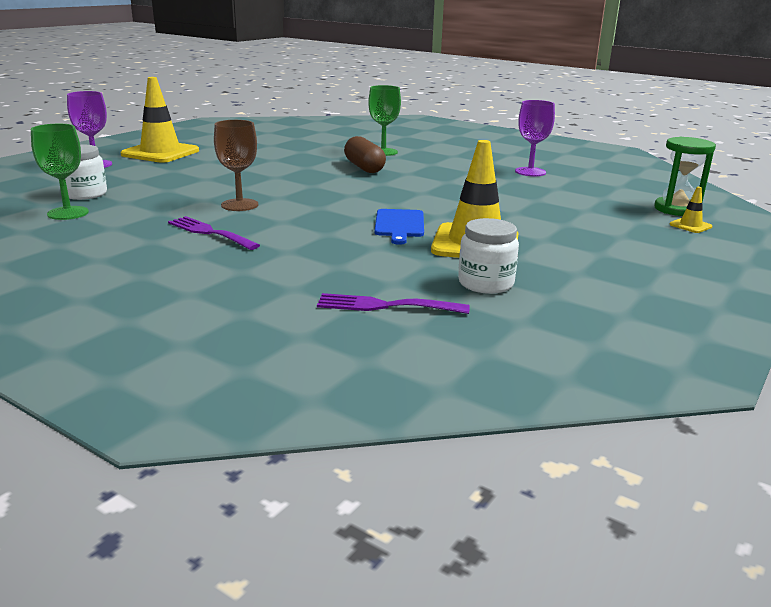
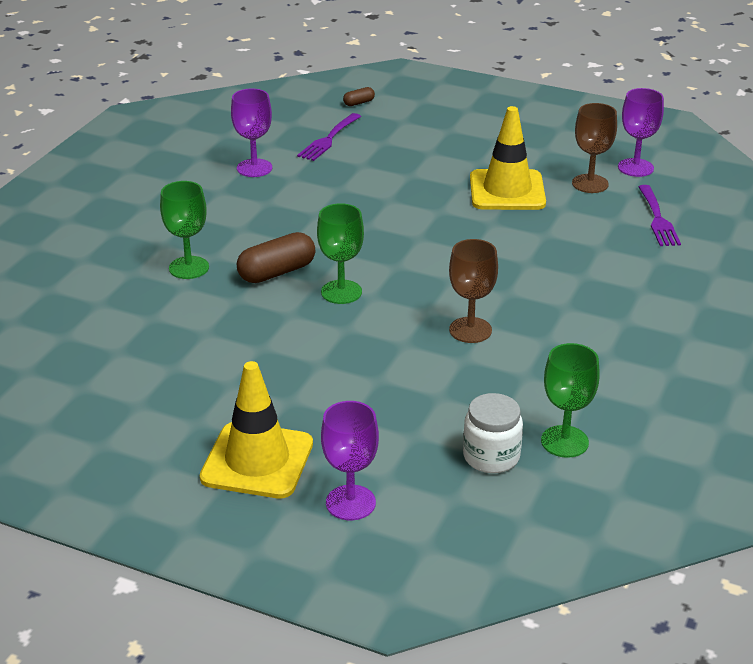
camera: 100 degrees left, 10 degrees up
(209, 232) = (564, 328): purple fork -> purple fork (328, 139)
(325, 179) = (341, 292): none -> green goblet
(399, 225) = (480, 229): blue cutting board -> none
(485, 283) = (590, 184): white jar -> brown goblet
(528, 317) = (635, 167): none -> purple goblet
(677, 209) = (359, 103): green hourglass -> brown capsule
(690, 225) = (404, 101): yellow traffic cone -> none

